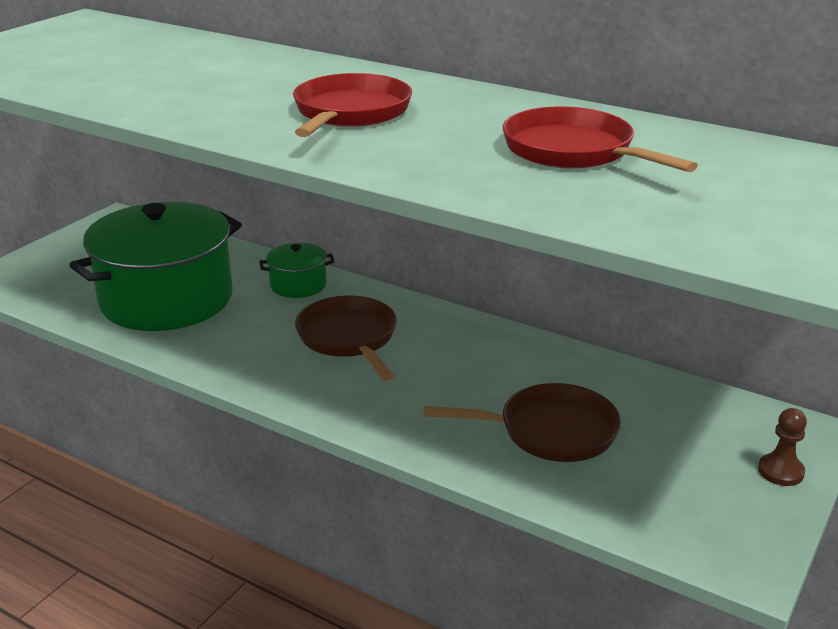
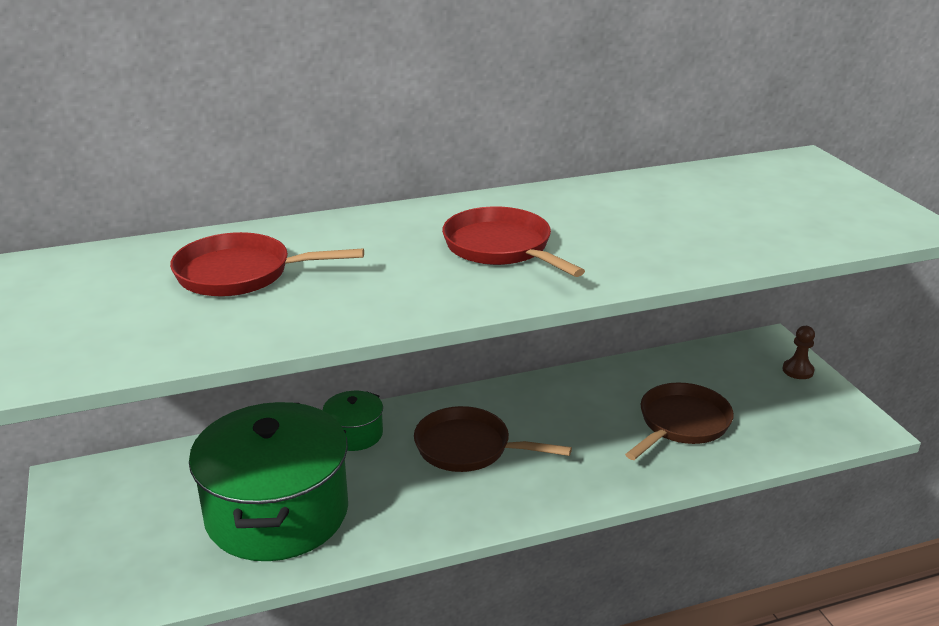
camera: 50 degrees left, 0 degrees up
(574, 151) = (681, 212): red pan -> red pan (241, 274)

